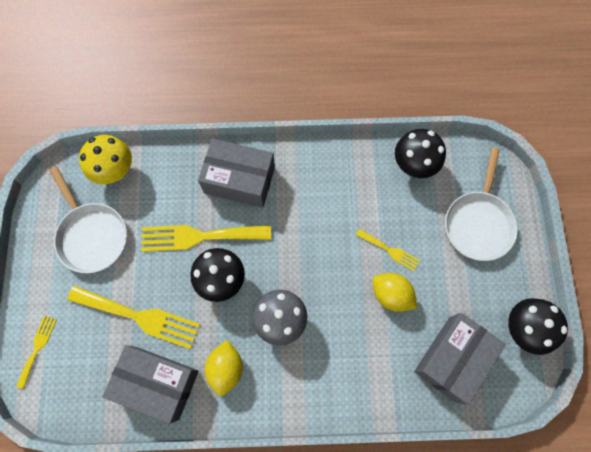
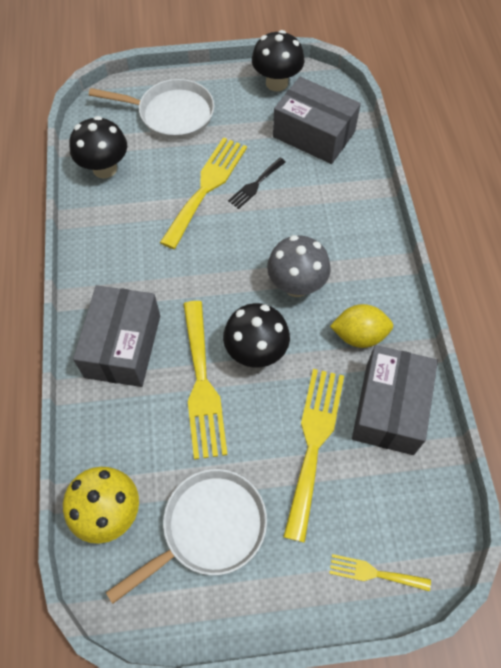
camera: 95 degrees left, 10 degrees down
(390, 250) = (206, 187): yellow fork -> yellow fork, size x1.92
(391, 295) = (255, 185): yellow lemon -> black fork

